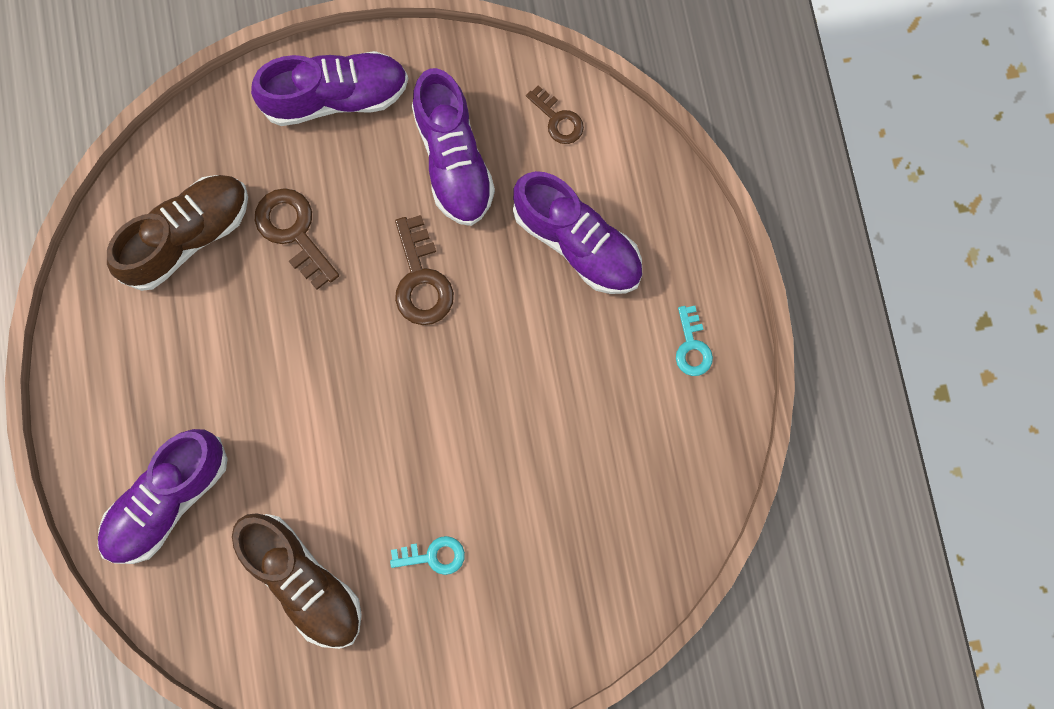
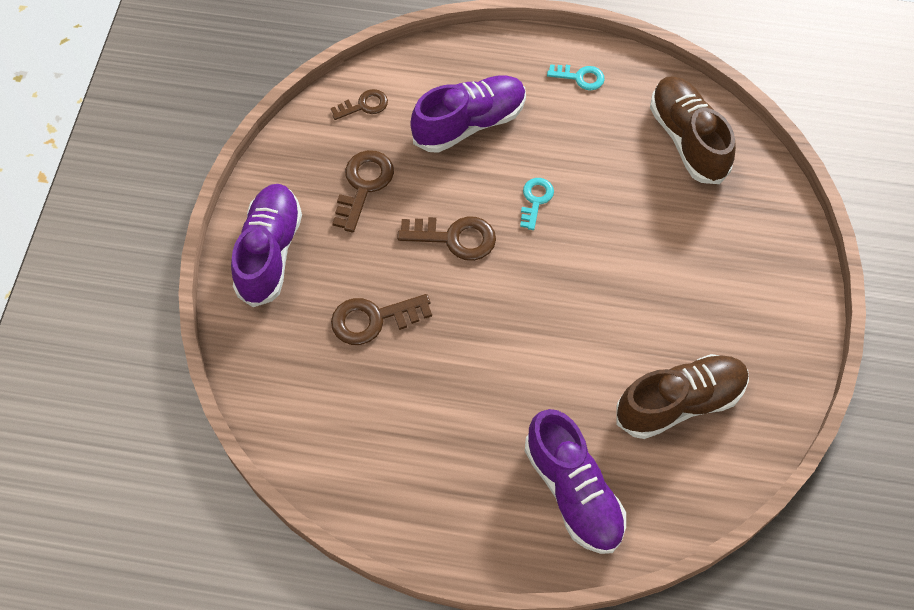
camera: 70 degrees left, 15 degrees down
(187, 237) = (341, 404): brown shoe -> brown shoe (687, 139)
(433, 556) = (687, 298): turquoise key -> turquoise key (535, 200)
(453, 159) = (364, 185): purple shoe -> brown key

